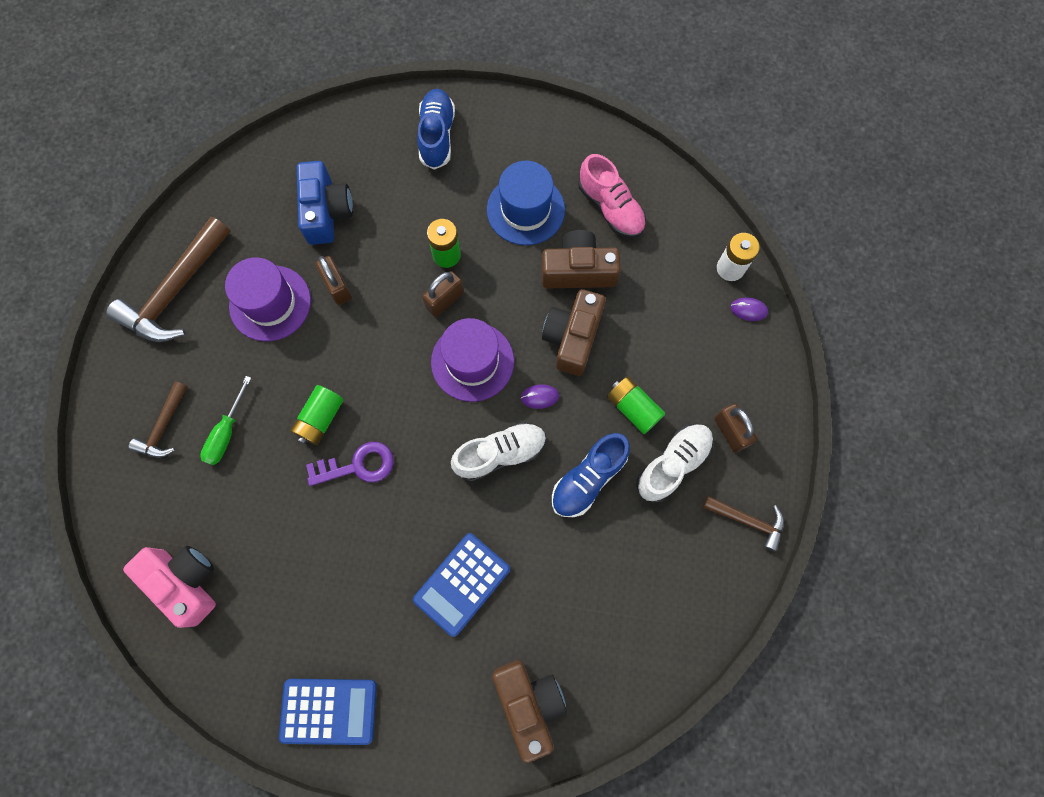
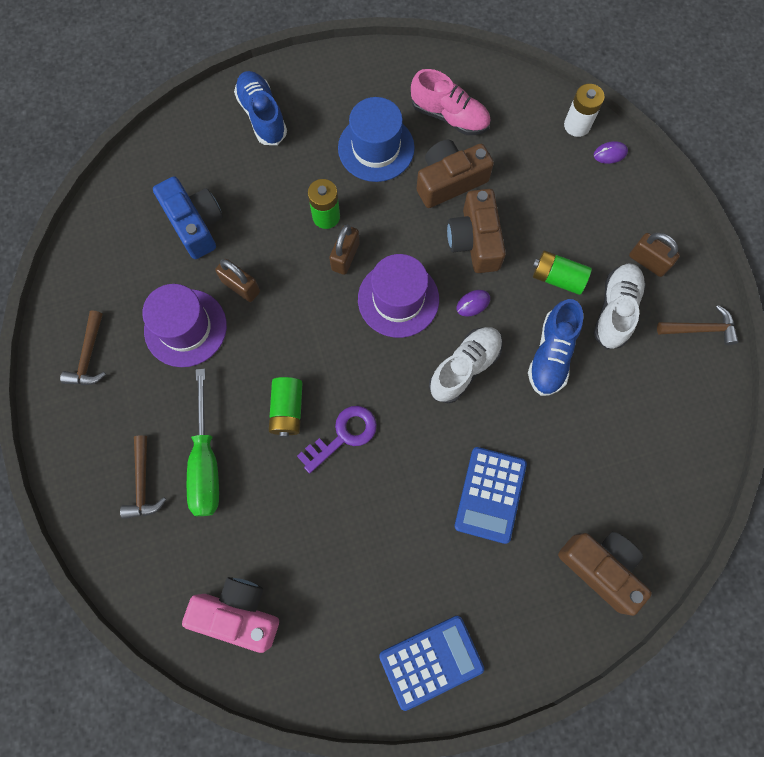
camera: 25 degrees left, 0 degrees up
(176, 292) = (89, 356): brown hammer -> brown hammer, size x0.54
(226, 433) = (206, 462): green screwdriver -> green screwdriver, size x1.54

